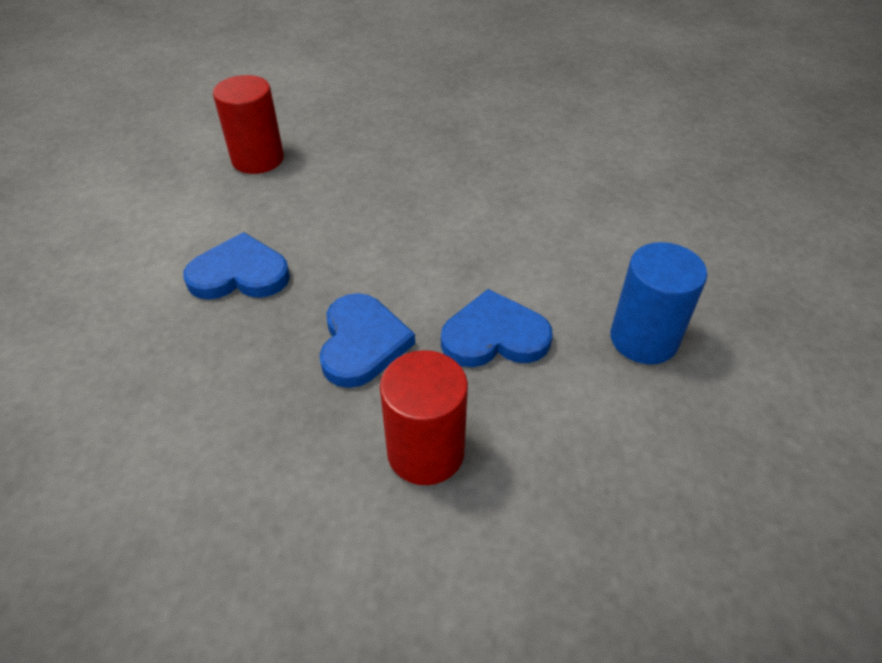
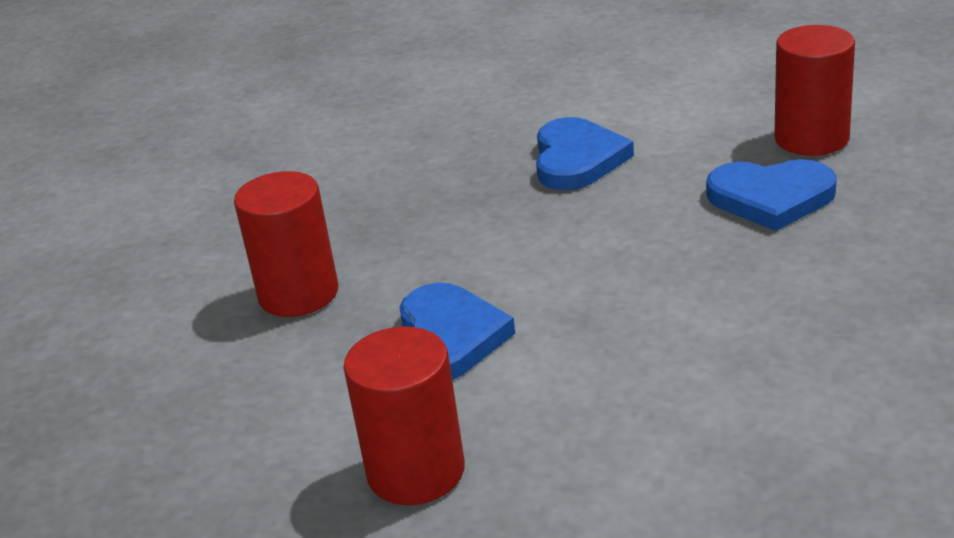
camera: 100 degrees right, 15 degrees down
(362, 343) = (455, 246): blue heart -> blue heart (771, 198)
(643, 339) = (416, 471): blue cylinder -> red cylinder

